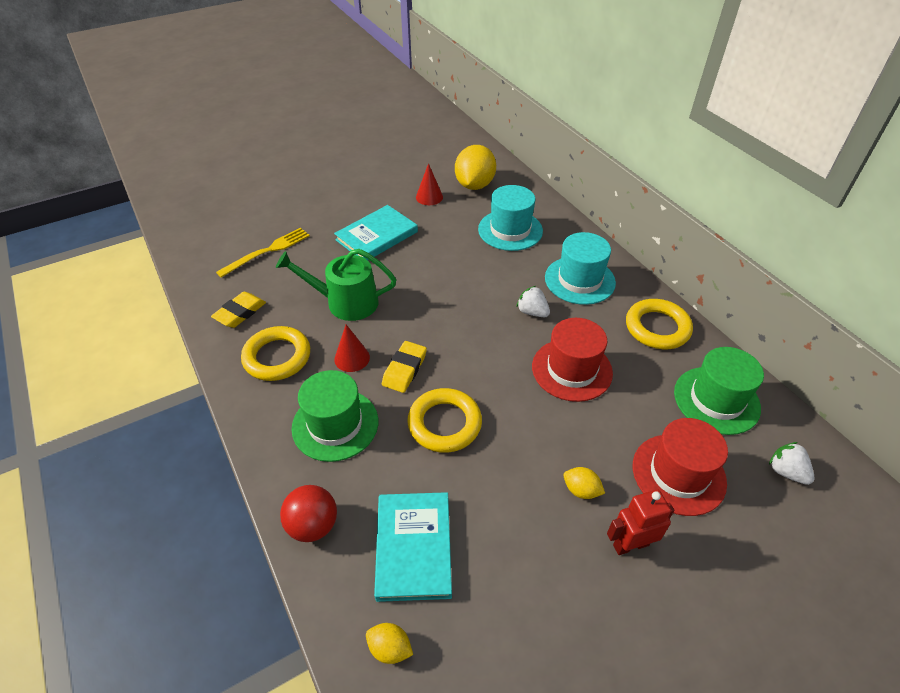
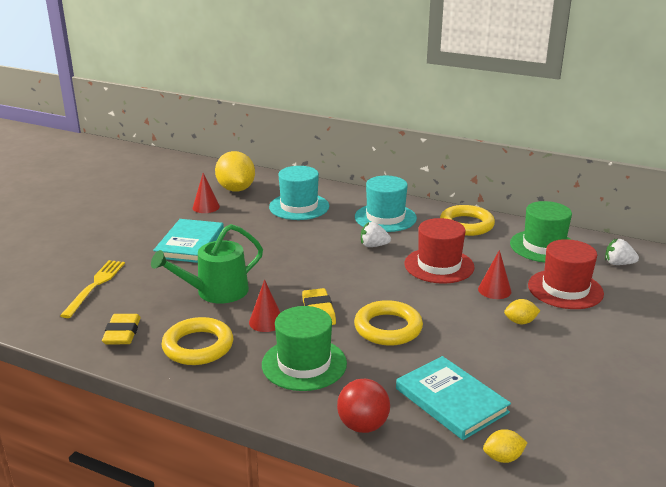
camera: 35 degrees left, 20 degrees down
(597, 432) = (494, 290): none -> red cone
(630, 544) = (579, 334): red robot -> none

